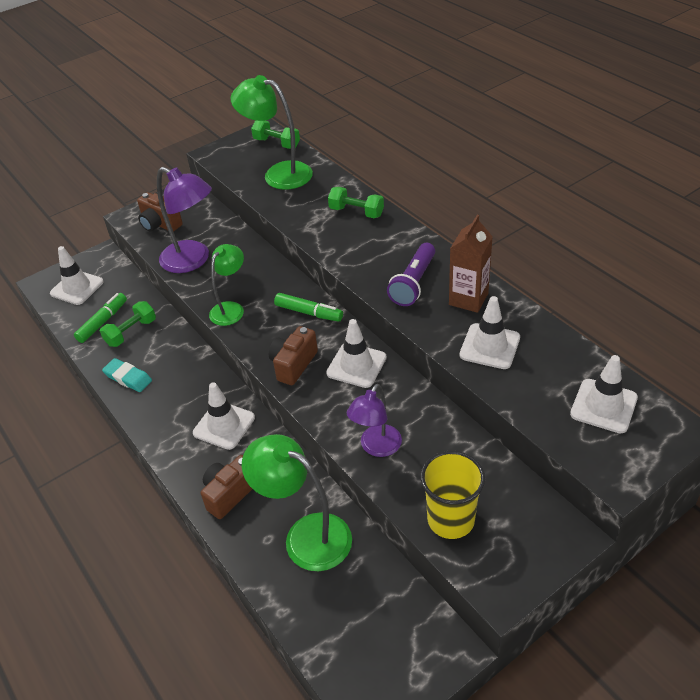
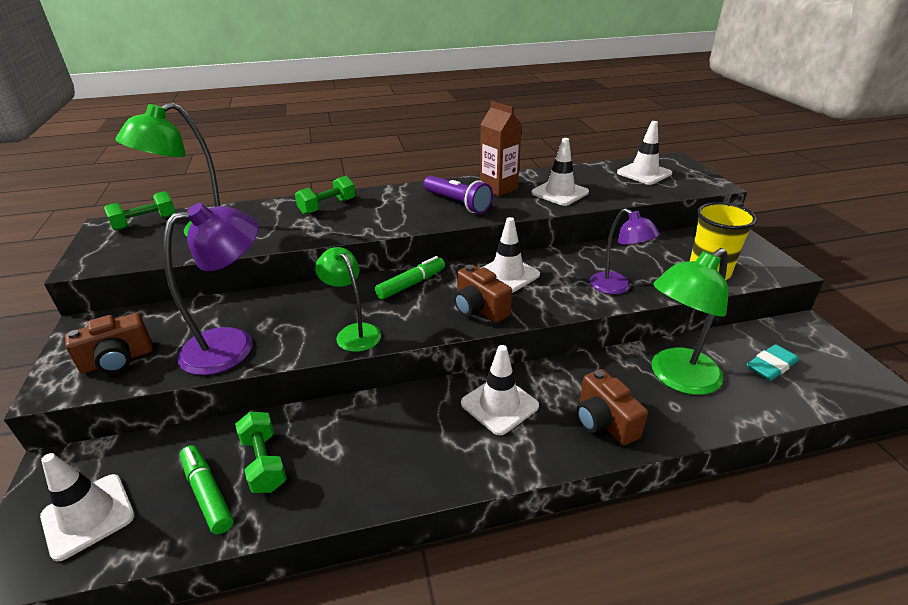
camera: 70 degrees left, 10 degrees down
(128, 378) = (352, 483): turquoise eraser -> turquoise eraser (771, 366)

